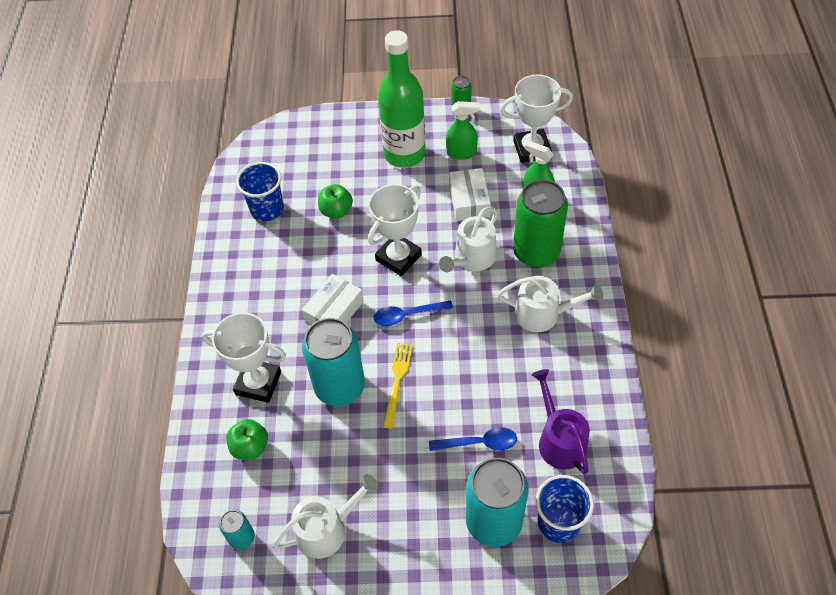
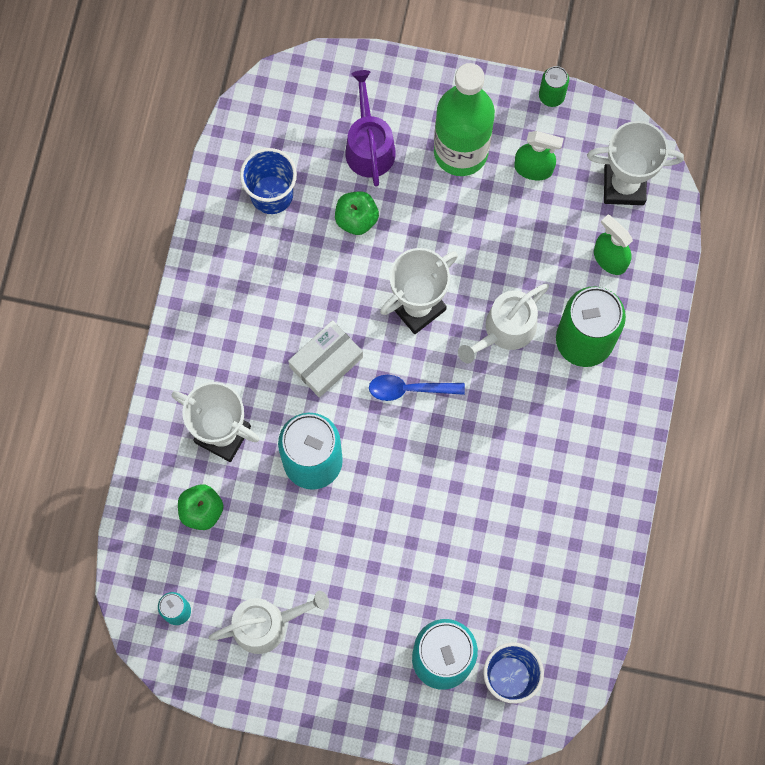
camera: 10 degrees right, 20 degrees up
(397, 381) = (378, 471): yellow fork -> none
(469, 200) = (524, 245): white box -> none
(479, 443) = (450, 568): blue spoon -> none
(543, 314) = (567, 427): white watering can -> none
(559, 440) = (537, 587): purple watering can -> purple watering can (369, 146)

